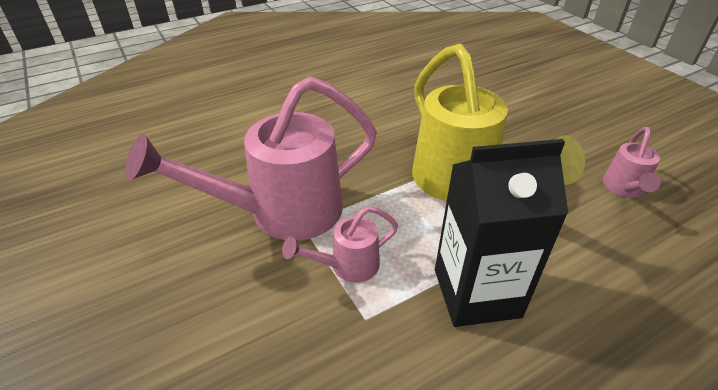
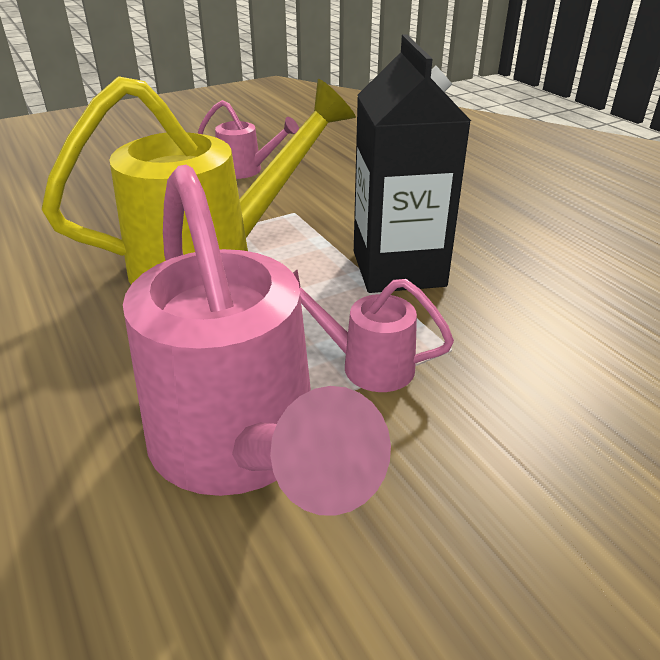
camera: 90 degrees left, 5 degrees down
(347, 266) = (366, 365): pink watering can -> pink watering can turned 135 degrees clockwise

